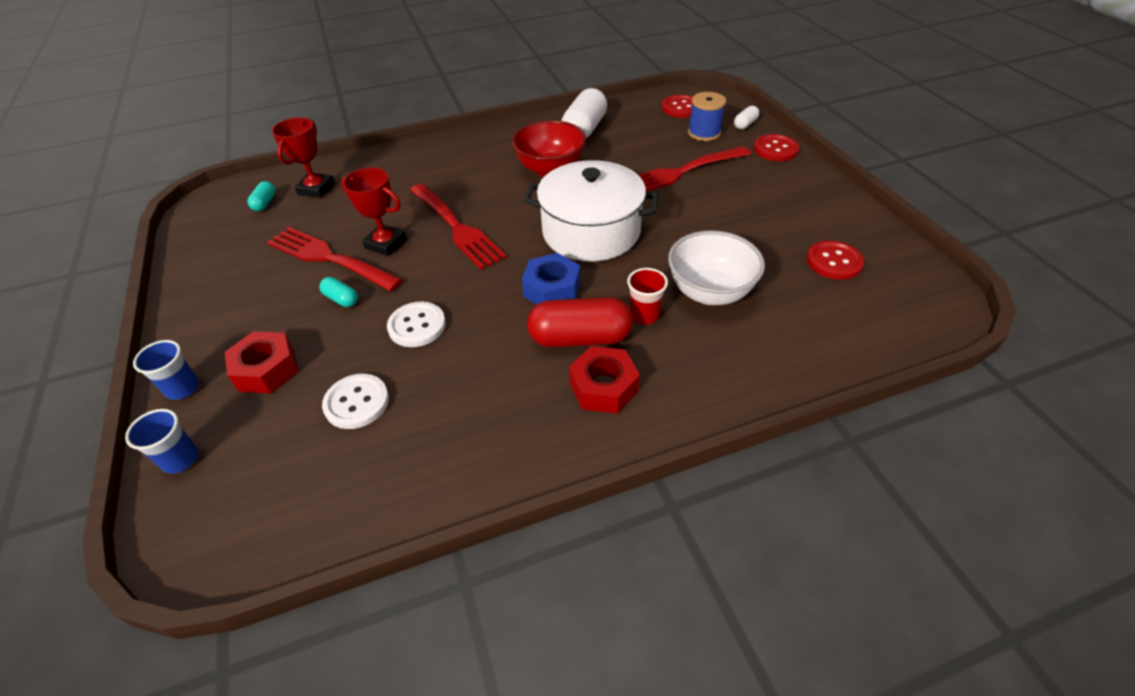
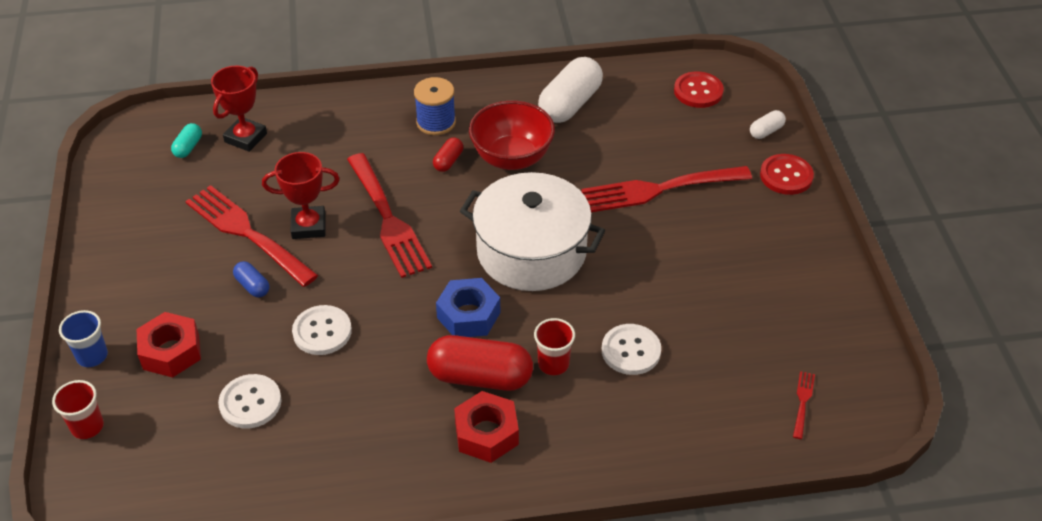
camera: 10 degrees right, 0 degrees up
(180, 459) = (87, 426): blue cup -> red cup
(341, 299) = (252, 286): turquoise capsule -> blue capsule
(386, 244) = (308, 226): red trophy -> red trophy turned 45 degrees counterclockwise
(497, 179) = (448, 161): none -> red capsule
(704, 133) = (711, 135): blue spool -> blue spool (436, 122)
(709, 292) = (631, 351): white bowl -> white button
(834, 262) = (780, 339): red button -> none
(880, 307) = (803, 402): none -> red fork

